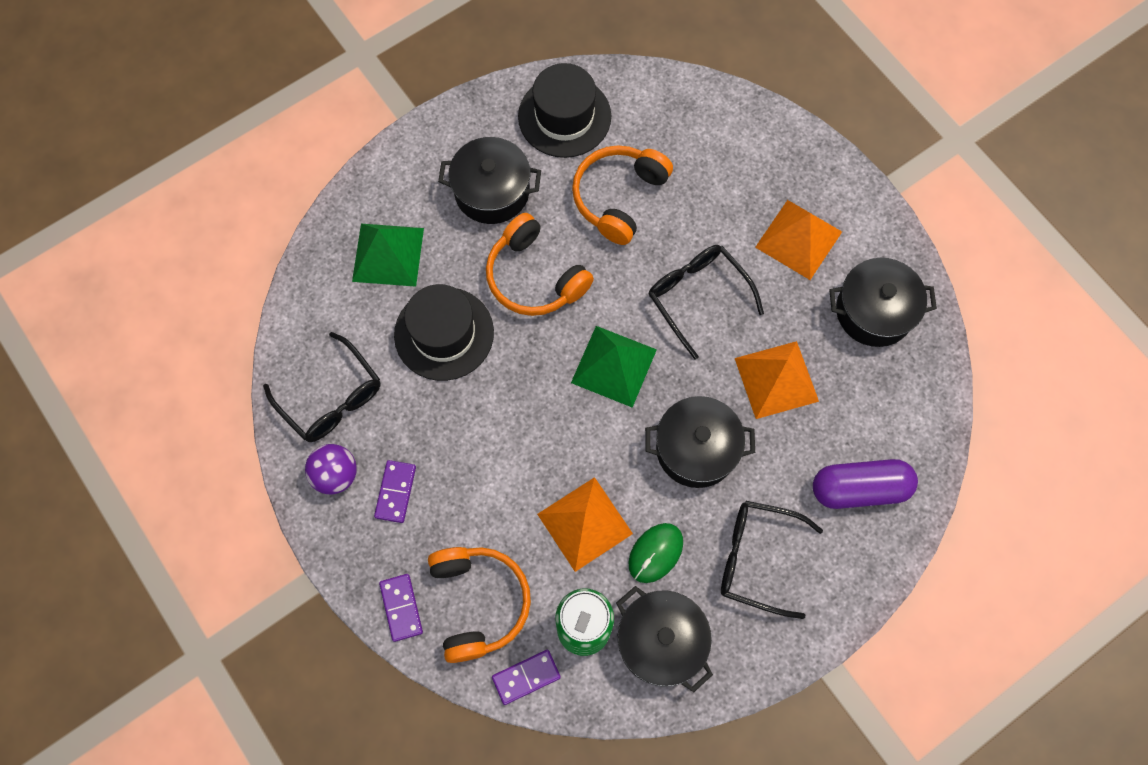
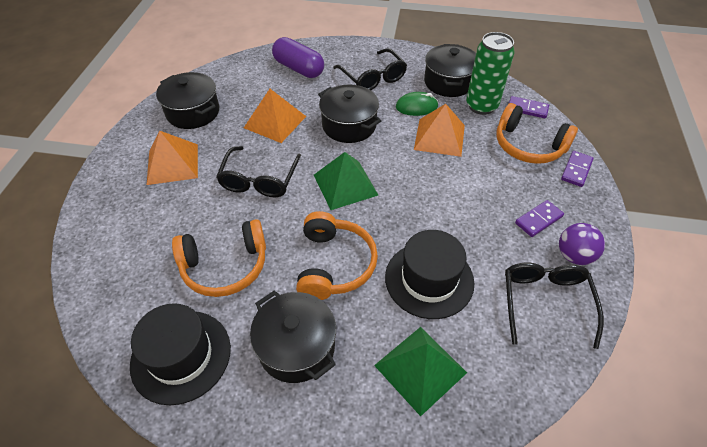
camera: 135 degrees left, 20 degrees down
(478, 602) = (528, 145): orange headphones -> orange headphones turned 90 degrees counterclockwise

